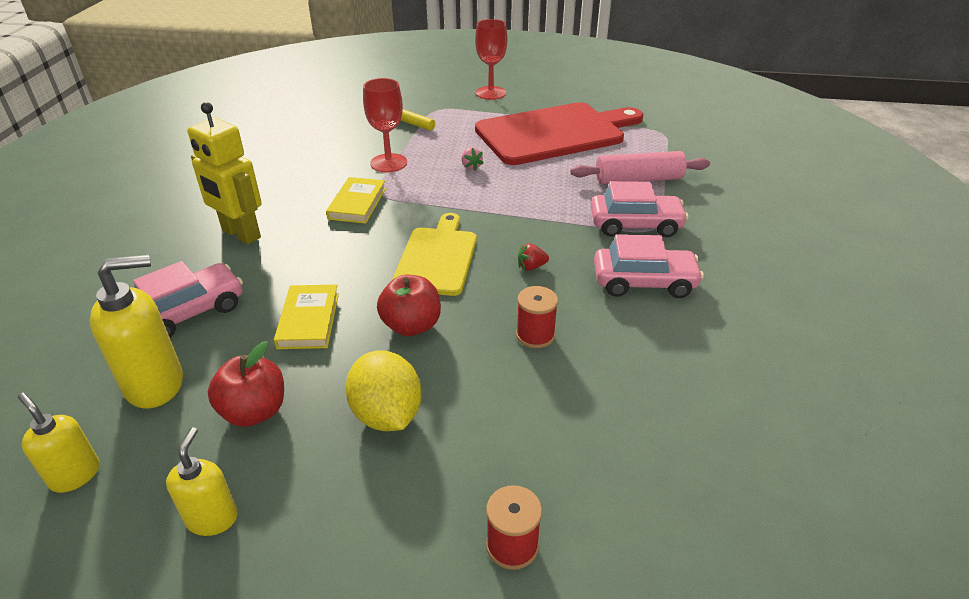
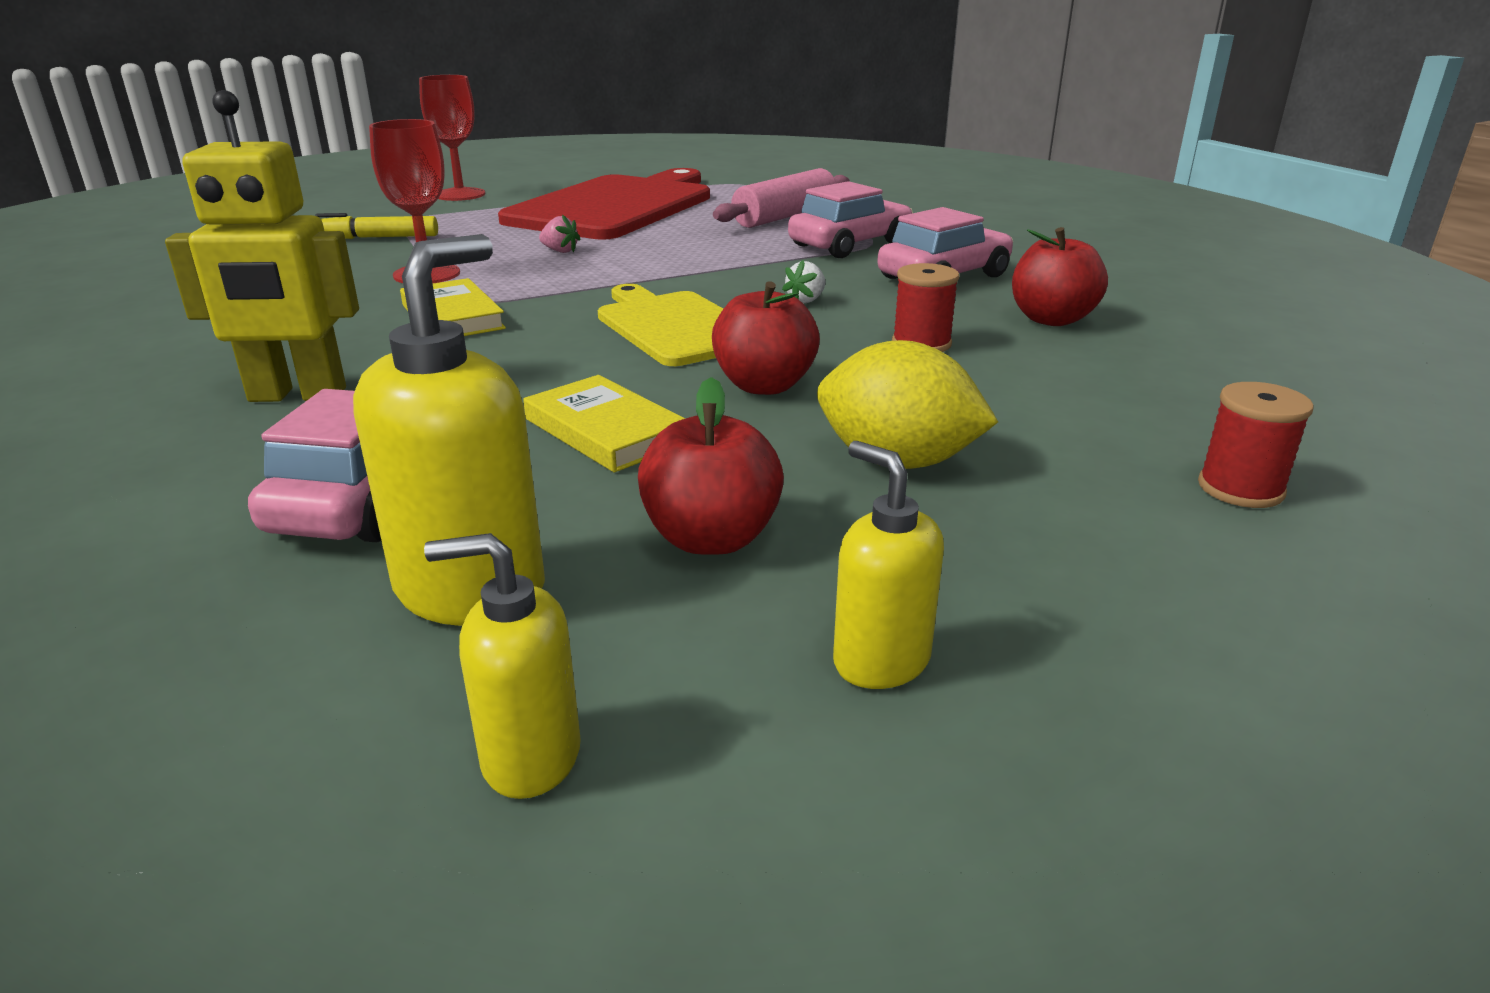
camera: 40 degrees left, 10 degrees down
(531, 267) = (806, 300): red strawberry -> white strawberry
(646, 354) = (1051, 319): none -> red apple

